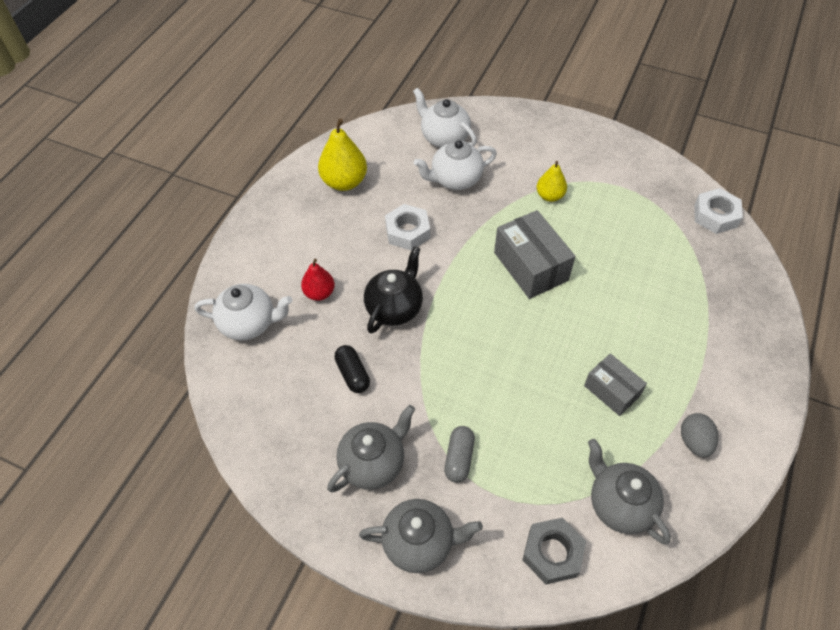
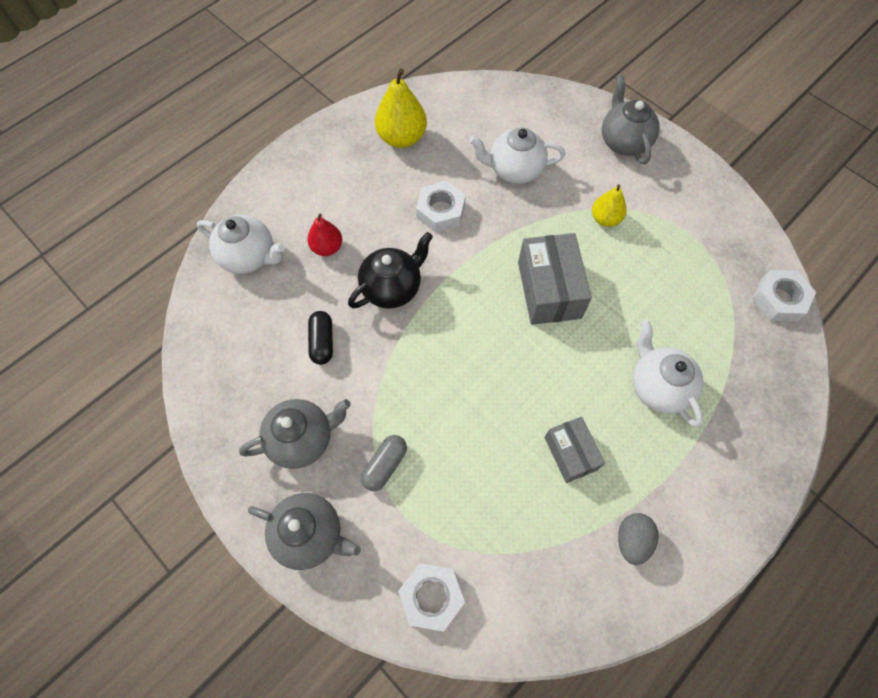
camera: 20 degrees right, 10 degrees up
(444, 138) = (523, 120): white teapot -> white teapot (658, 386)
(552, 553) = (431, 597): grey nut -> white nut
(619, 504) = (522, 574): grey teapot -> grey teapot (623, 141)

